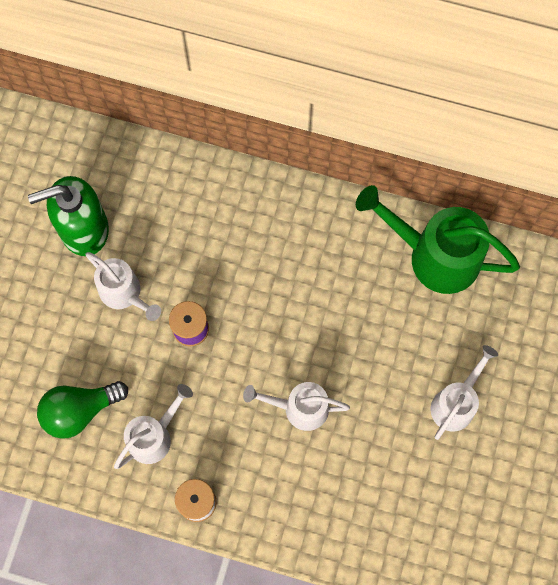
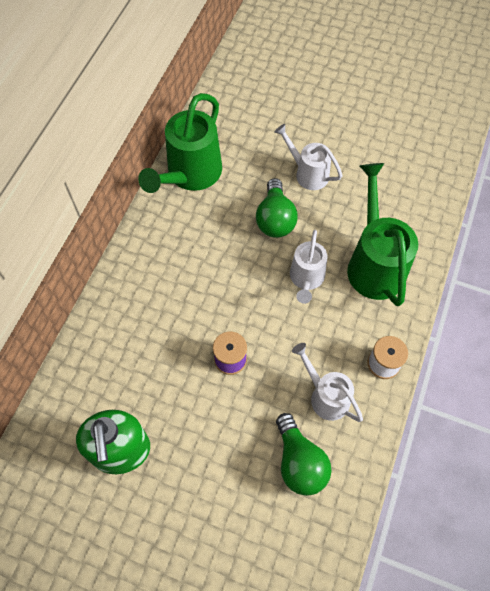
camera: 85 degrees left, 10 degrees down
(124, 294) = (191, 415): white watering can -> none
(329, 491) = (374, 263): none -> green watering can
(380, 365) = (275, 219): none -> green light bulb

